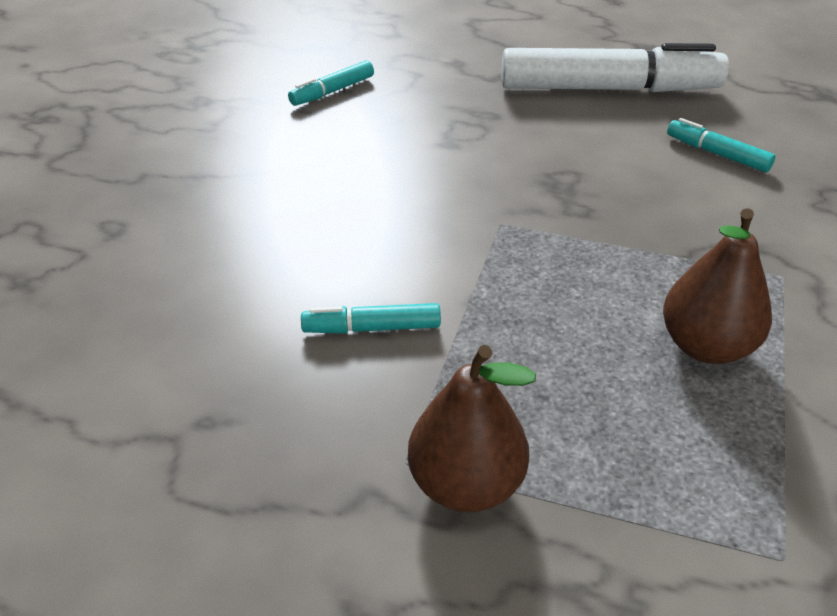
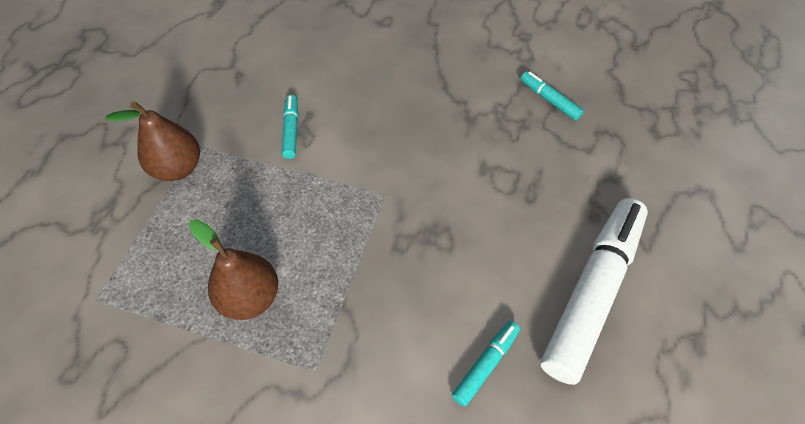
camera: 90 degrees right, 15 degrees up
(609, 89) = (592, 292): white marker -> white marker turned 150 degrees counterclockwise

